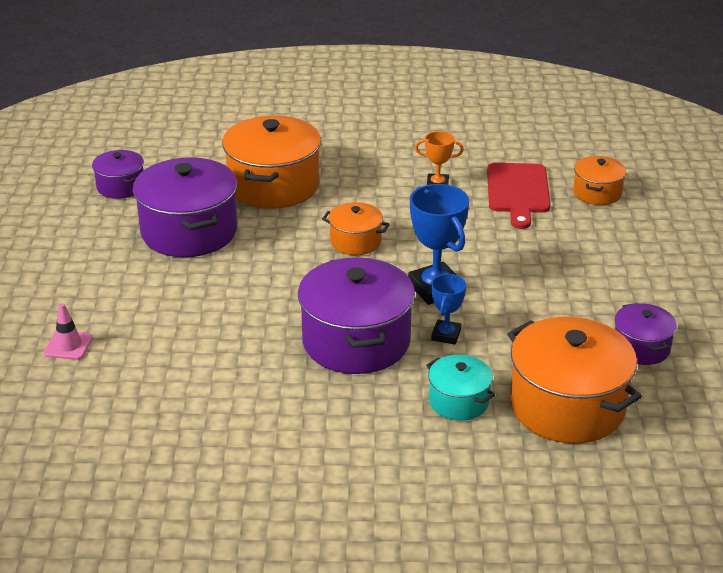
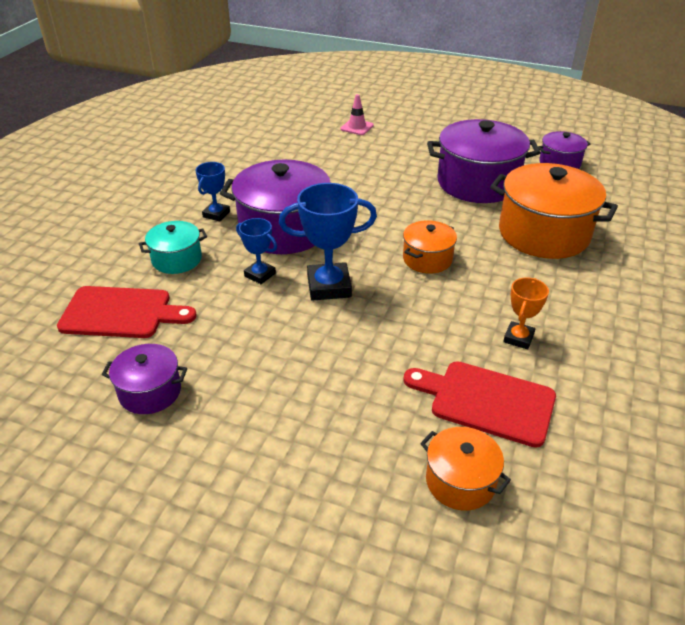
camera: 110 degrees right, 5 degrees up
(354, 403) = (216, 214): none -> blue trophy
(567, 406) = (121, 313): orange pot -> red cutting board

